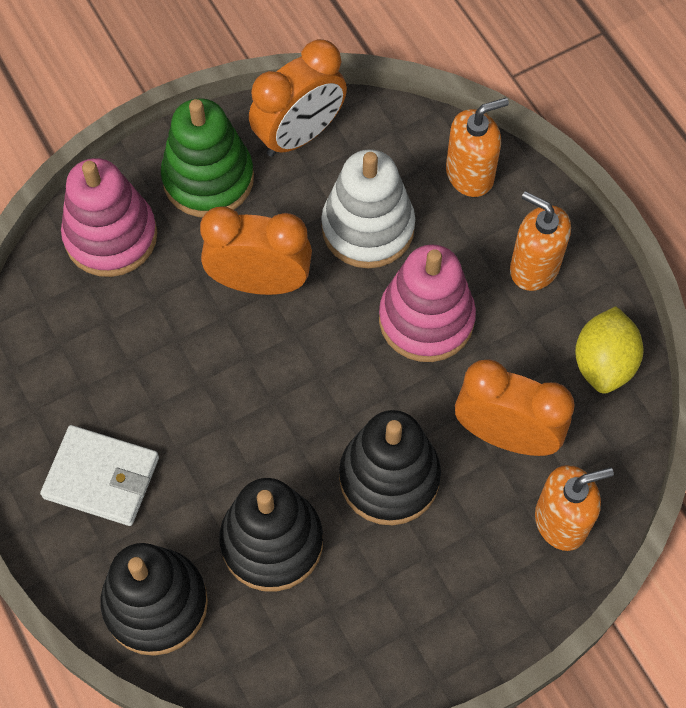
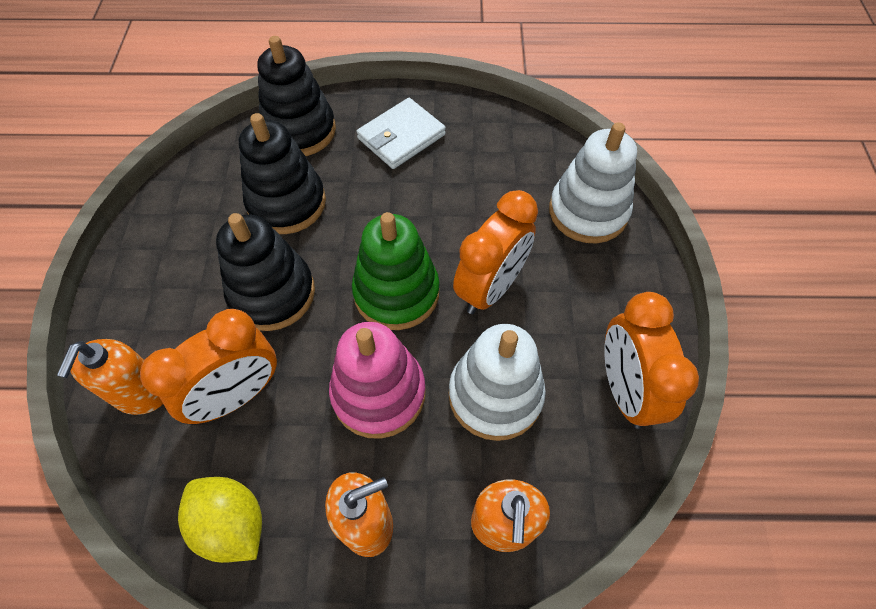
camera: 120 degrees right, 5 degrees down
(111, 236) = (588, 212): pink stacking toy -> white stacking toy
(208, 179) = (610, 297): green stacking toy -> green stacking toy (396, 293)

